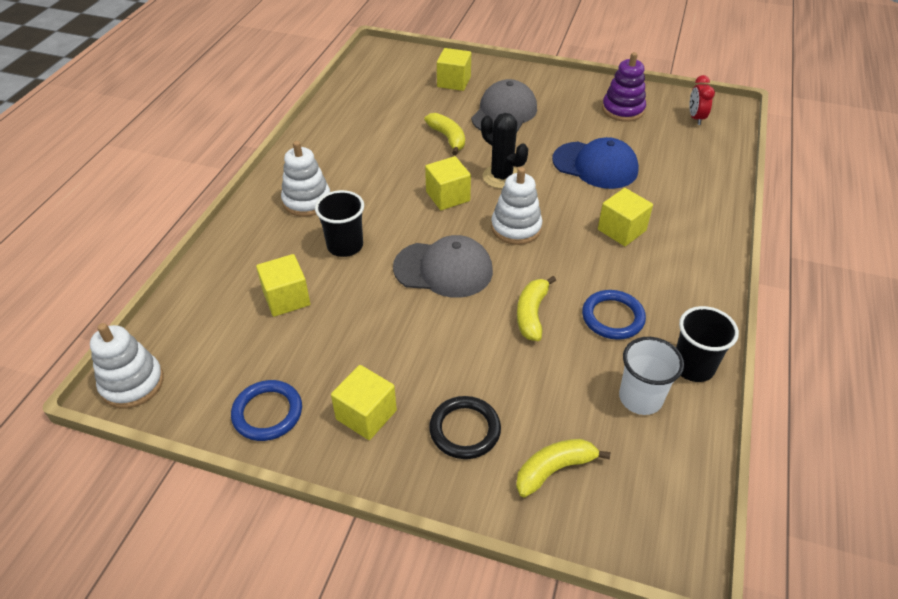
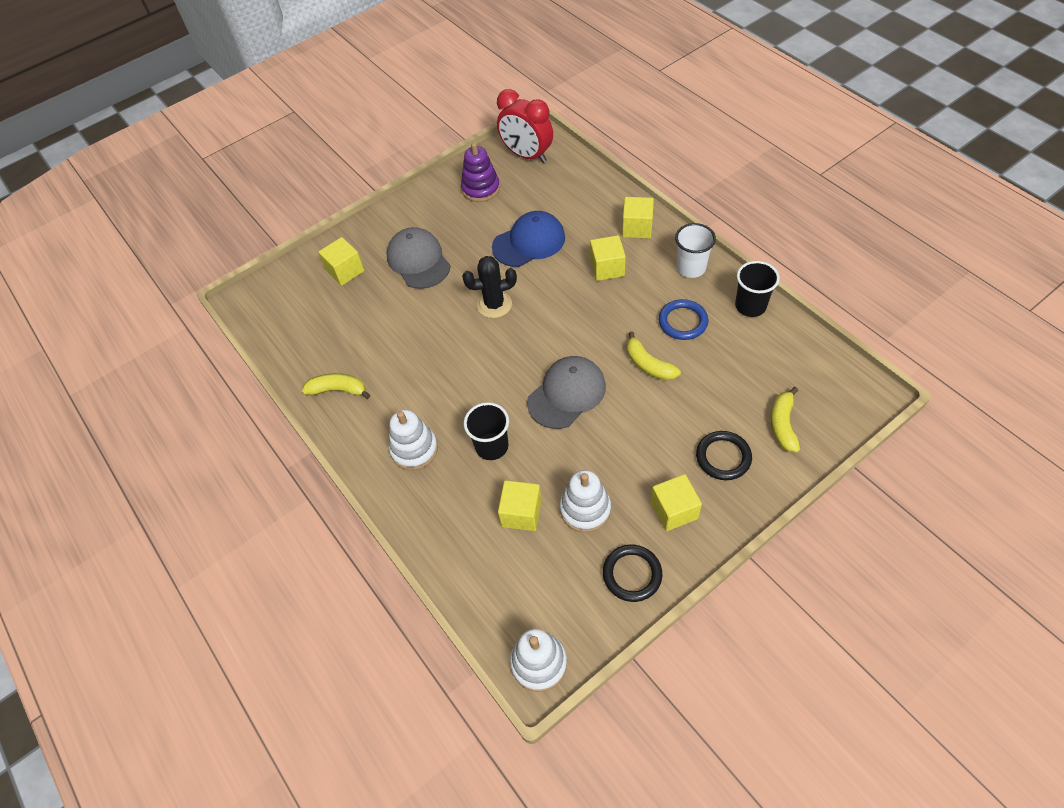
camera: 50 degrees left, 10 degrees up
(267, 413) = (632, 574): blue ring -> black ring
(448, 138) = (417, 314): yellow banana -> yellow banana (338, 390)
(448, 196) = (488, 350): yellow cube -> yellow cube (637, 228)
(516, 228) = (557, 326): white stacking toy -> white stacking toy (585, 509)
(640, 398) = (757, 348): white cup -> white cup (691, 268)
(695, 118) = (527, 155): red clock -> red clock, size x1.91

